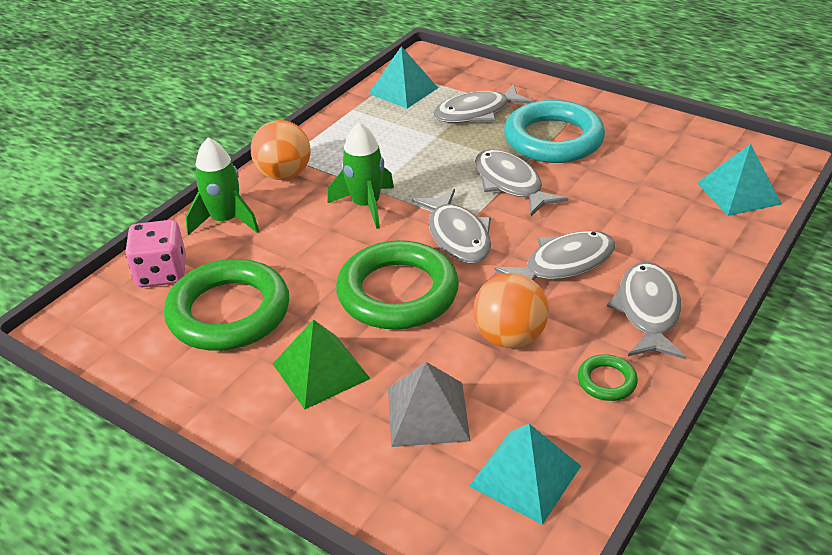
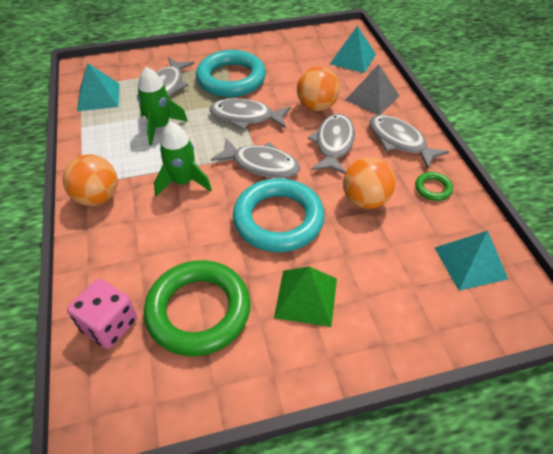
camera: 50 degrees left, 10 degrees up
(225, 220) = (102, 255): green rocket -> green rocket (160, 126)
(397, 292) = (278, 219): green ring -> turquoise ring
(428, 413) = (390, 271): grey pyramid -> grey pyramid (372, 98)
(605, 217) = (316, 106): none -> orange ball

